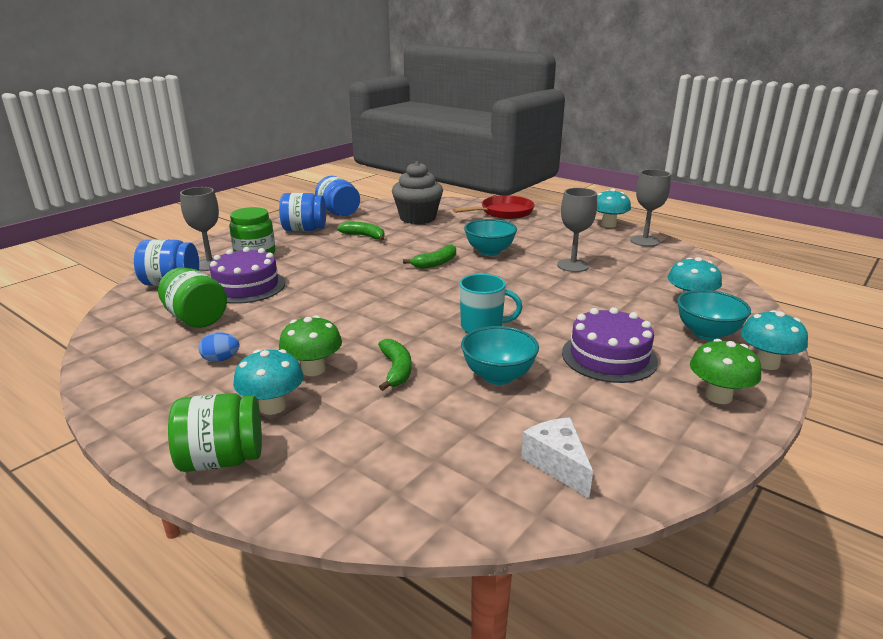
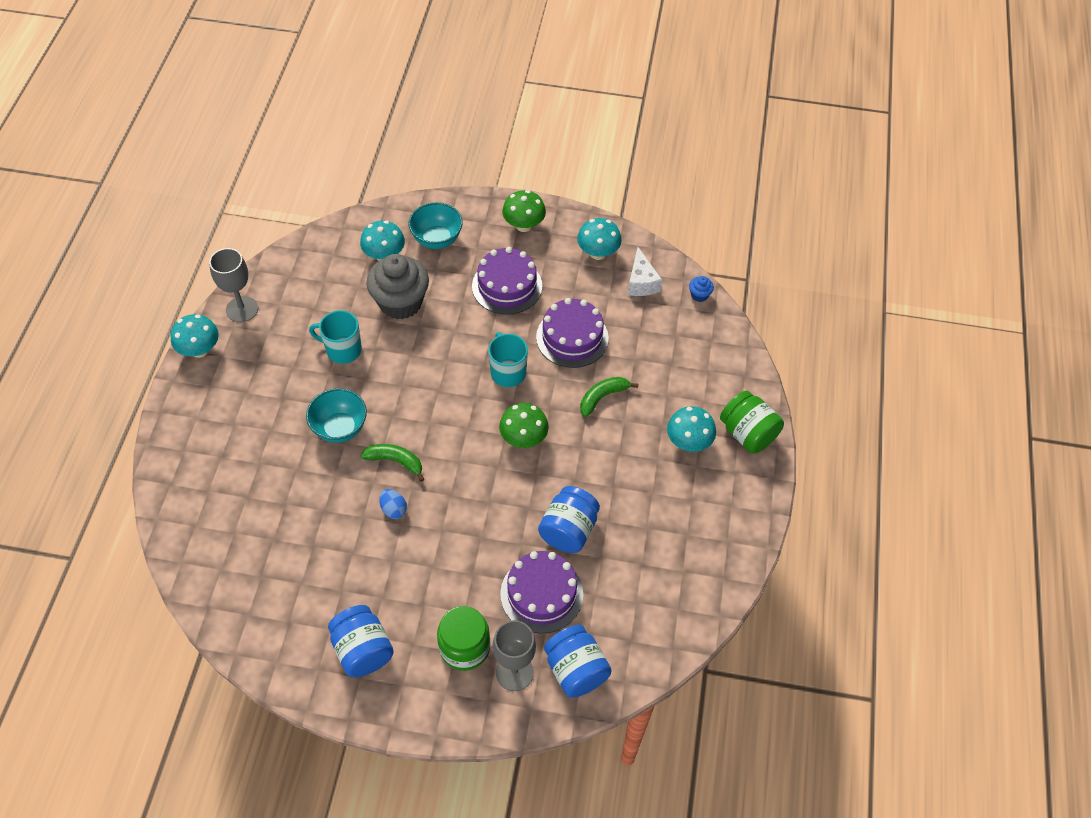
camera: 120 degrees left, 30 degrees up
(196, 319) = (622, 585): green jar -> none
(221, 359) = (662, 515): blue egg -> blue egg (393, 509)
(313, 369) = (634, 447): green mushroom -> green mushroom (523, 438)
(339, 213) = (281, 651): blue jar -> blue jar (568, 530)
(364, 236) = (352, 569): green banana -> none
(417, 218) = (261, 546): grey cupcake -> grey cupcake (400, 302)
(493, 518) = (699, 295): none -> blue cupcake
(498, 376) = (572, 337): turquoise bowl -> purple cake
(503, 212) = (197, 463): red pan -> none
(557, 464) = (641, 282): white cheese -> white cheese turned 45 degrees counterclockwise
(573, 265) = (342, 350): grey goblet -> turquoise mug
(766, 363) = (464, 206): turquoise mushroom -> turquoise mushroom (598, 253)

